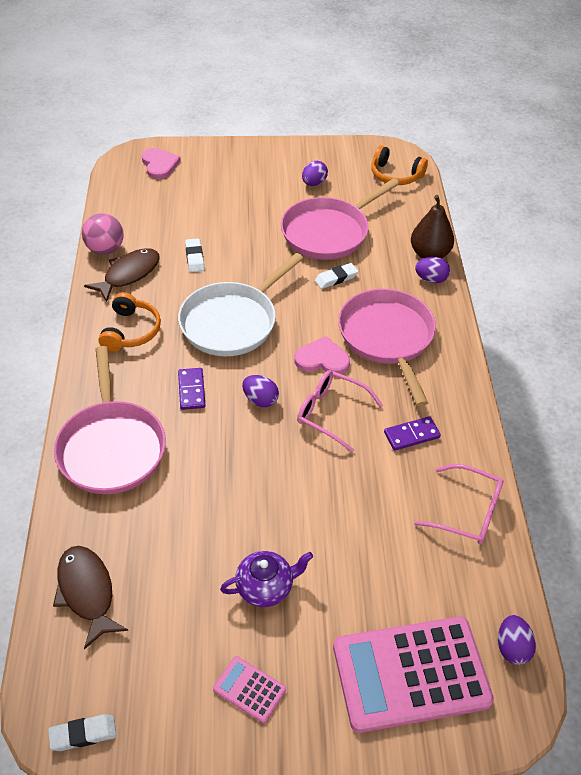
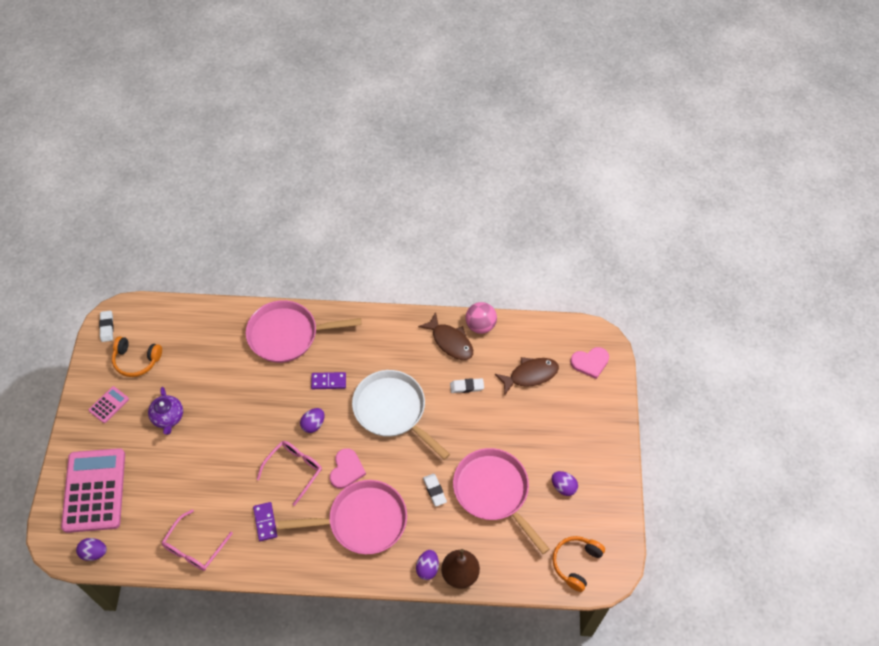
camera: 95 degrees right, 10 degrees up
(87, 592) = (187, 325): brown fish -> brown fish (530, 375)
(131, 331) = (390, 344): orange headphones -> orange headphones (136, 360)

